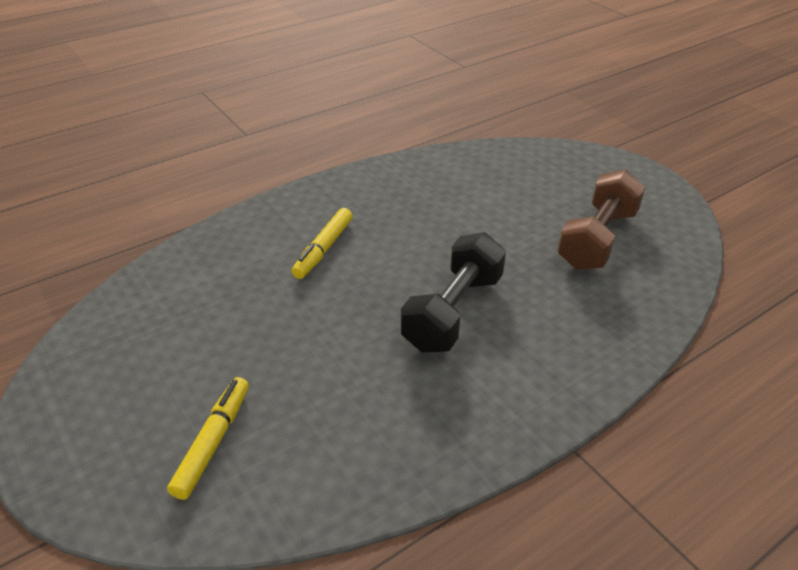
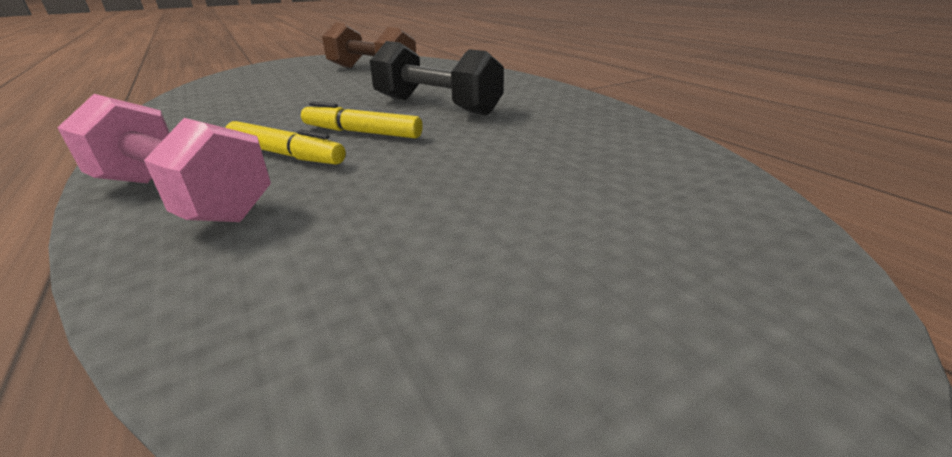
camera: 85 degrees left, 10 degrees down
(213, 442) = (639, 205): yellow marker -> yellow marker (362, 132)
(261, 229) = (181, 197): none -> pink dumbbell

